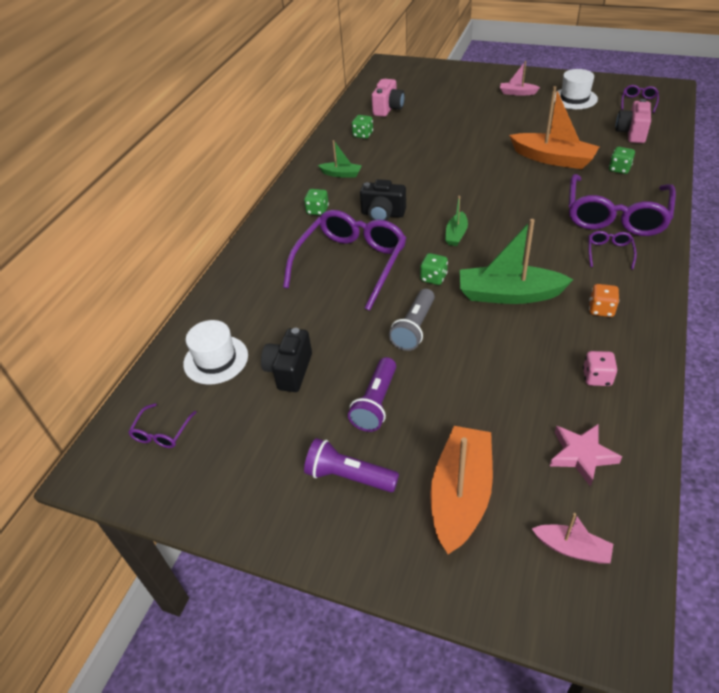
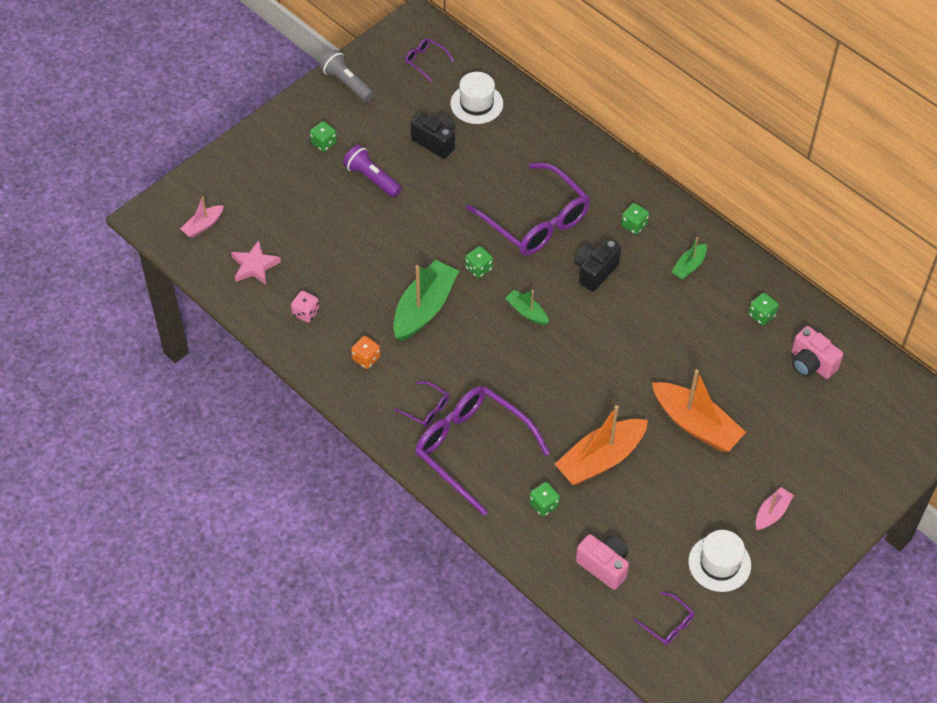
camera: 110 degrees right, 10 degrees up
(349, 476) = (323, 143): purple flashlight -> green dice
(414, 328) = (429, 230): grey flashlight -> grey flashlight (347, 83)
(460, 495) = (272, 191): orange boat -> orange boat (696, 424)

